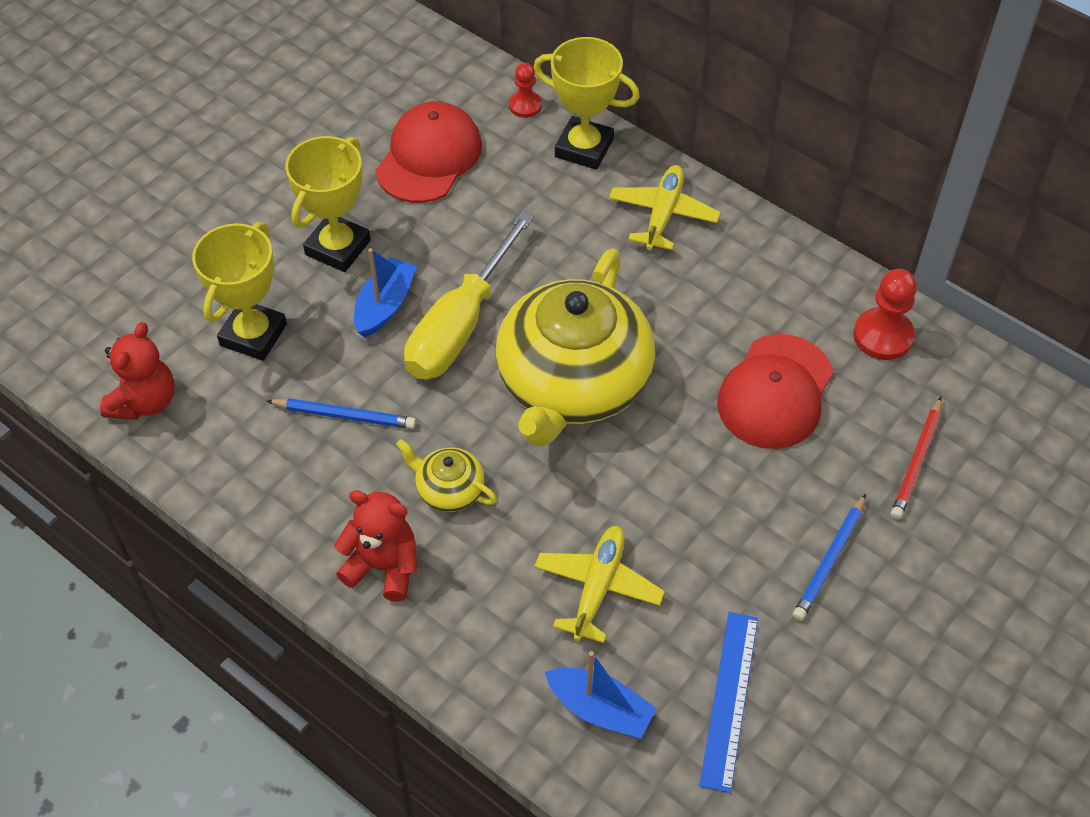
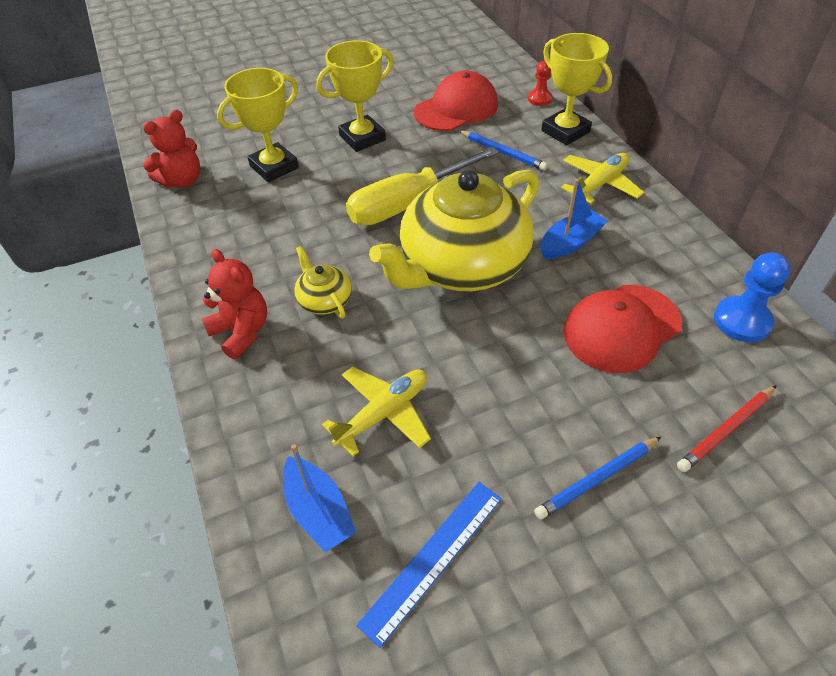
camera: 30 degrees right, 5 degrees down
(345, 415) = (292, 230): blue pencil -> blue pencil (502, 152)
(385, 305) = (367, 177): blue boat -> blue boat (570, 243)
(883, 336) = (742, 321): red pawn -> blue pawn

